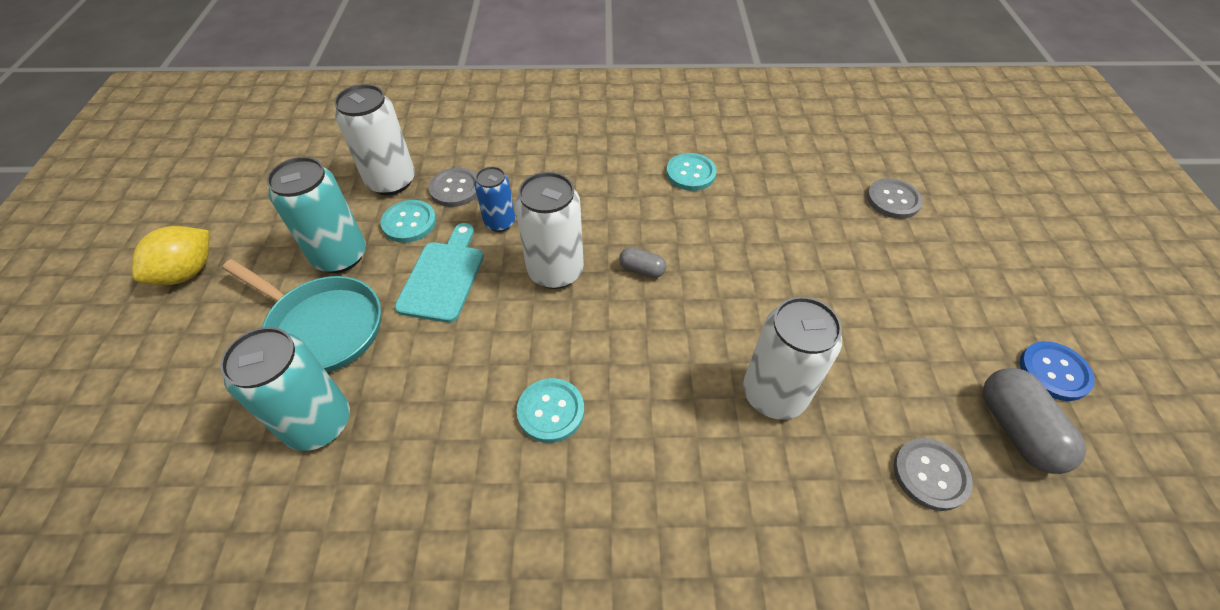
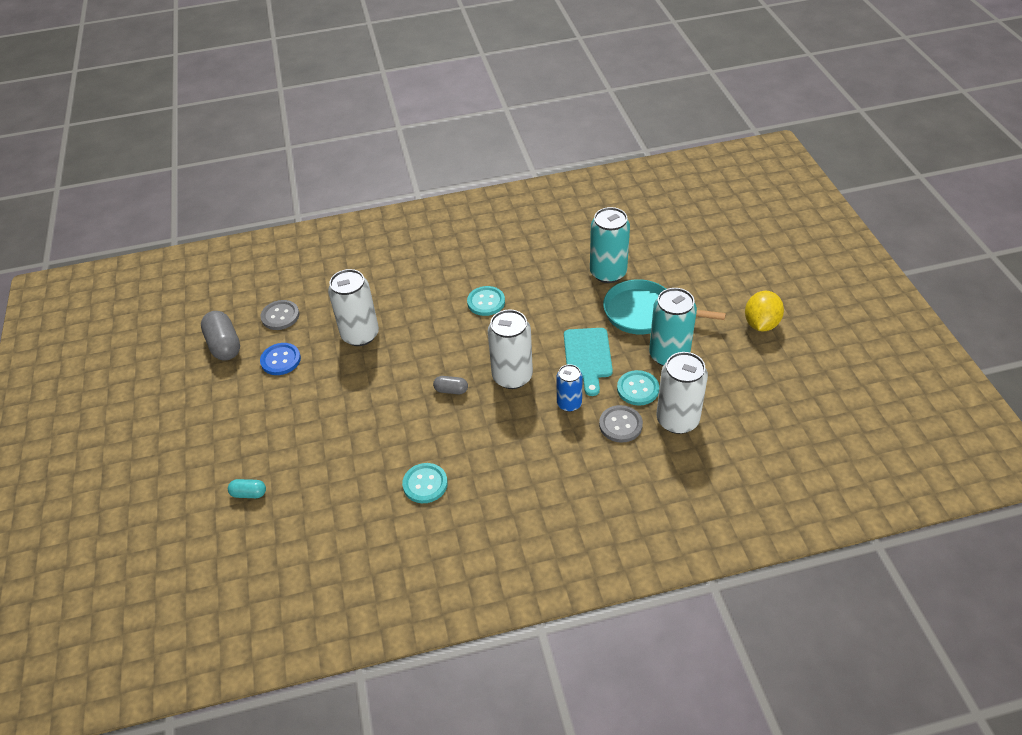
camera: 170 degrees right, 5 degrees down
(893, 200) = (249, 493): grey button -> turquoise capsule
(1054, 372) = (185, 380): blue button -> blue button (280, 360)

